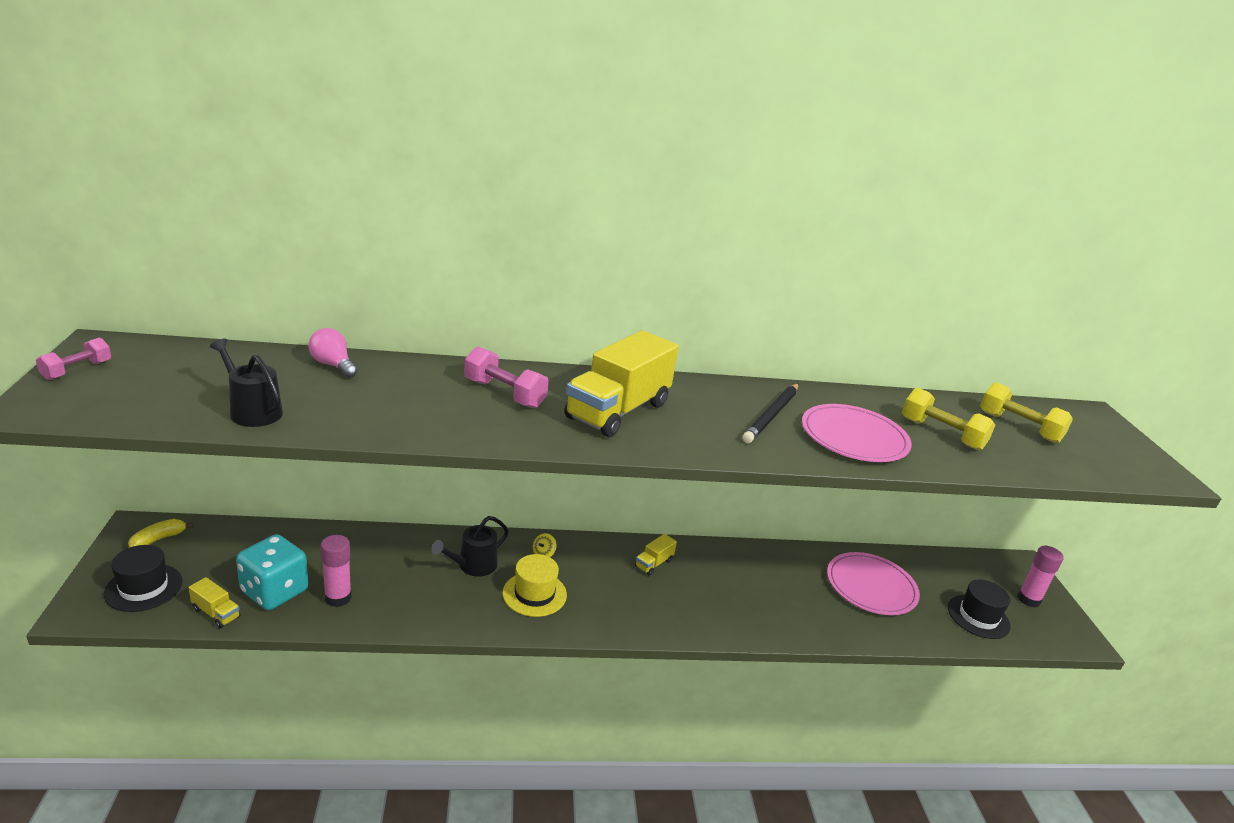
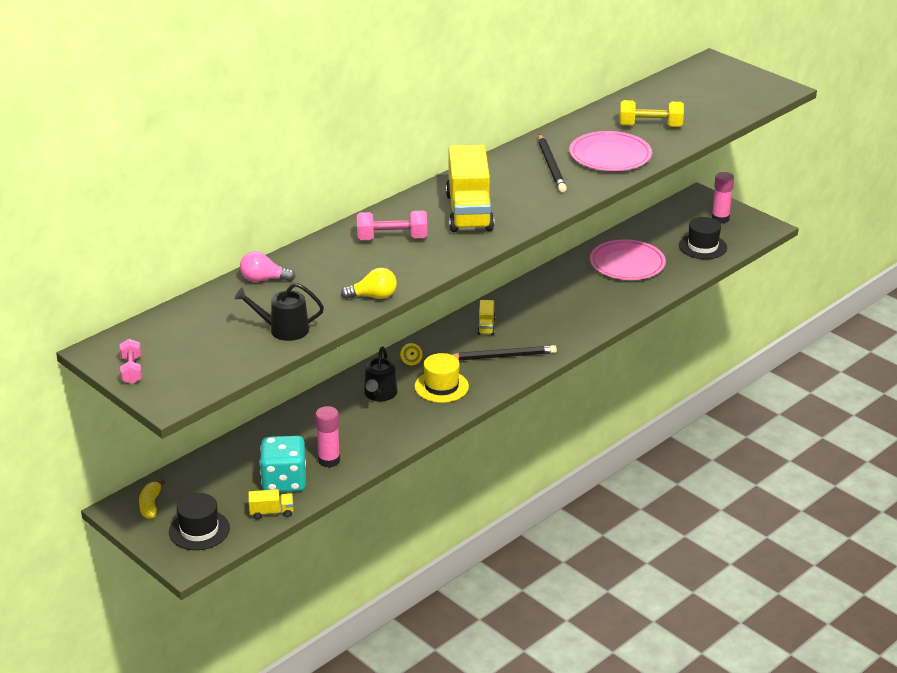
camera: 35 degrees left, 5 degrees up
(385, 430) = (373, 296): none -> yellow light bulb
(629, 601) = (502, 356): none -> black pencil
(1019, 427) = (683, 97): yellow dumbbell -> none

